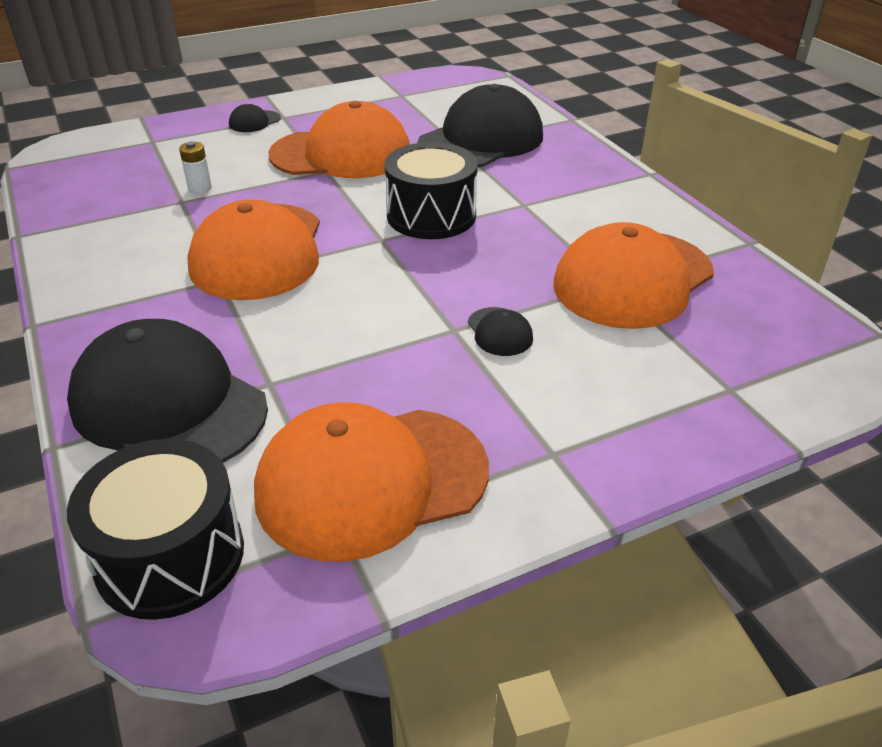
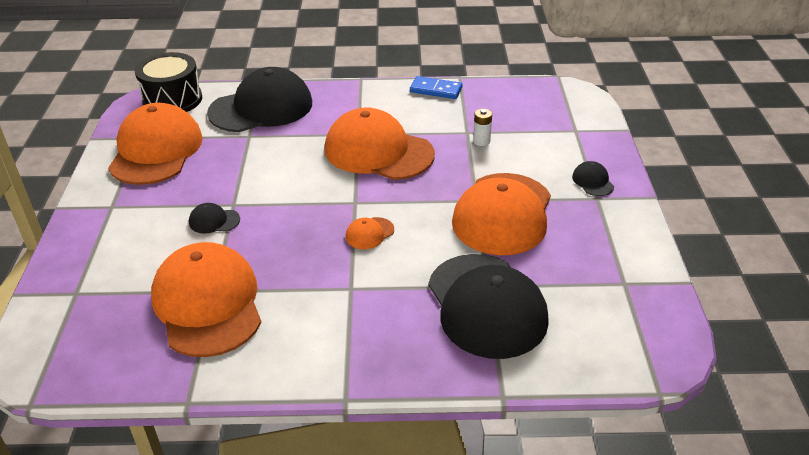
camera: 115 degrees right, 0 degrees up
(64, 246) = (436, 90): none -> blue domino
(431, 215) = (369, 233): black drum -> orange cap

